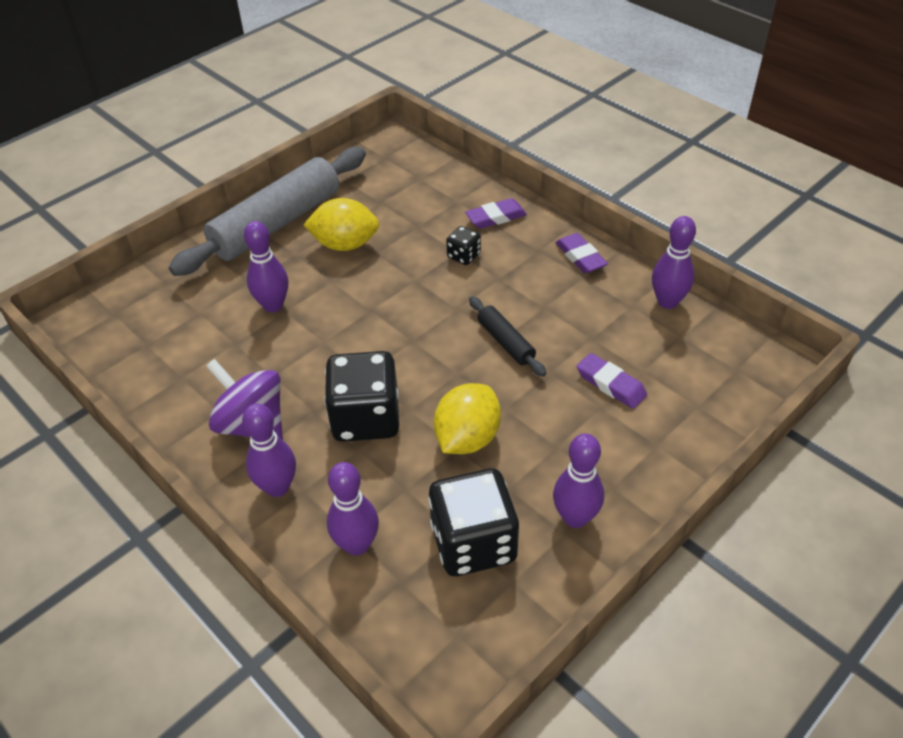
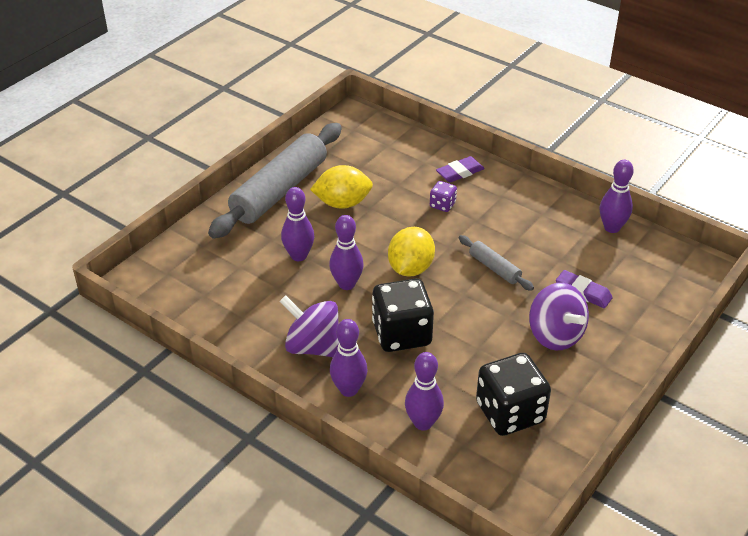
camera: 10 degrees left, 5 degrees down
(463, 256) = (442, 205): black dice -> purple dice
(467, 438) = (484, 341): yellow lemon -> yellow lemon (410, 268)
(505, 342) = (494, 268): black rolling pin -> grey rolling pin
(560, 440) = (555, 335): none -> purple spinning top
(575, 517) = (580, 388): purple bowling pin -> purple bowling pin (346, 284)
(580, 257) = (536, 199): purple eraser -> none

